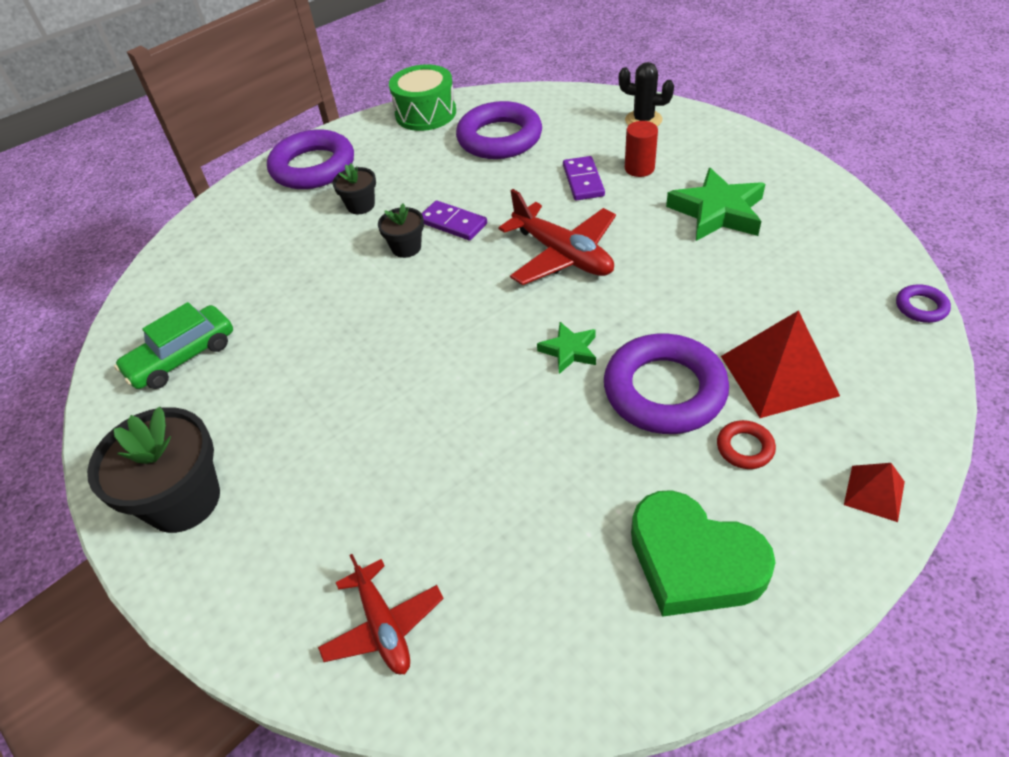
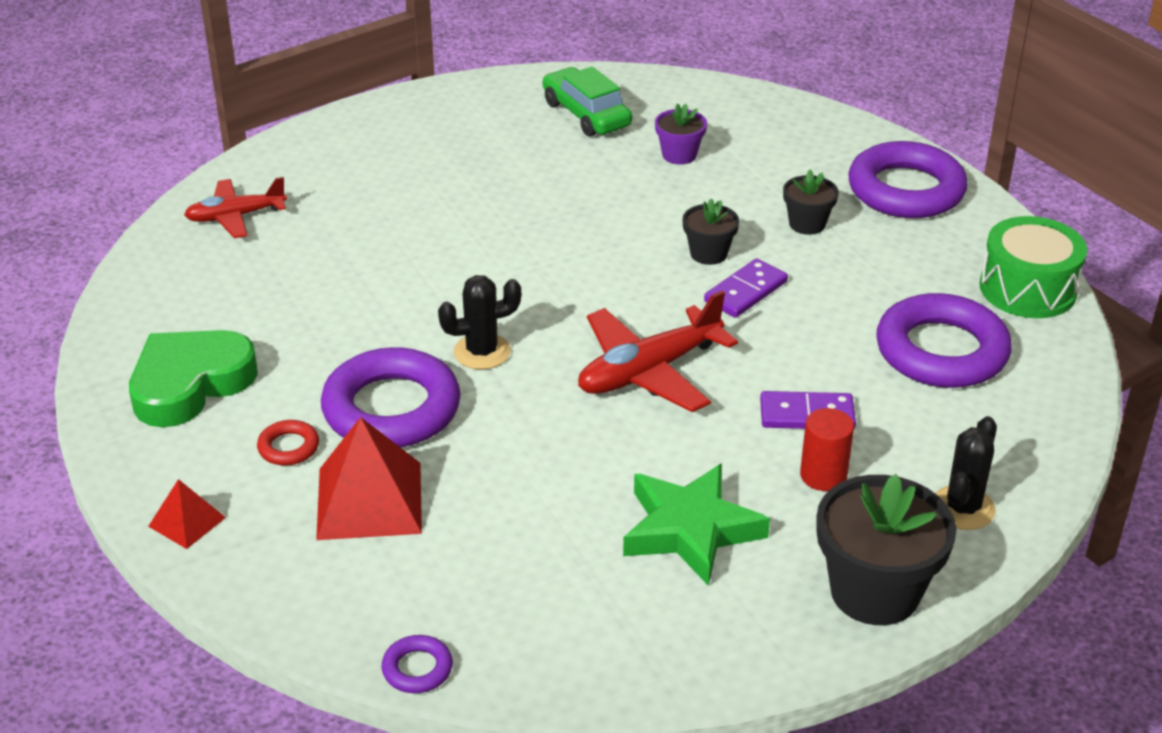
camera: 95 degrees right, 10 degrees down
(183, 500) = (410, 124): black flower pot -> black flower pot (874, 592)
(260, 285) = (679, 155): none -> purple flower pot
(569, 350) = (482, 352): green star -> black cactus

